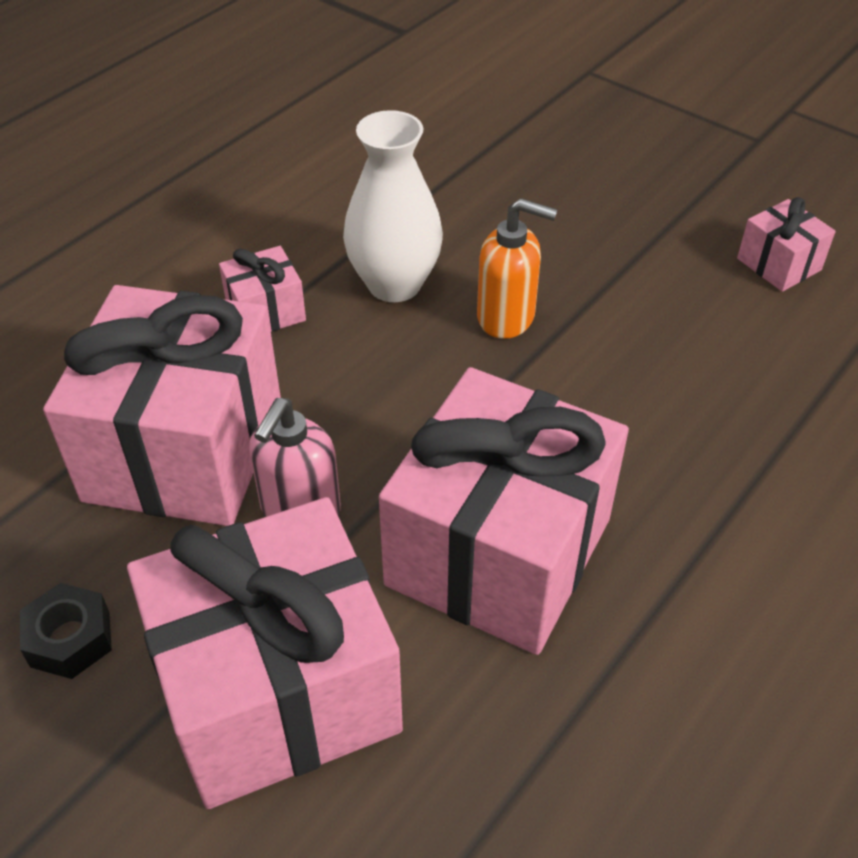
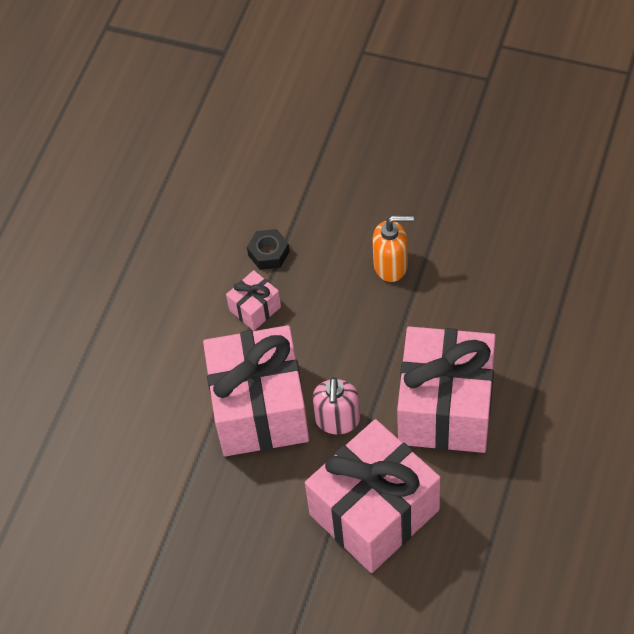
camera: 15 degrees left, 10 degrees up
(70, 639) = (264, 524): black nut -> black nut (269, 253)
(394, 284) = (318, 264): white vase -> none
(779, 264) = (528, 176): pink gift -> none

